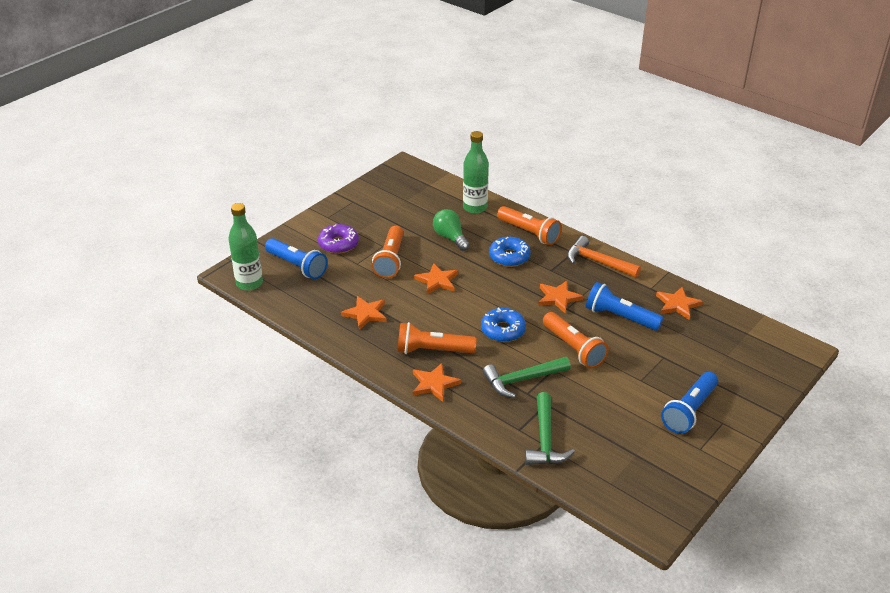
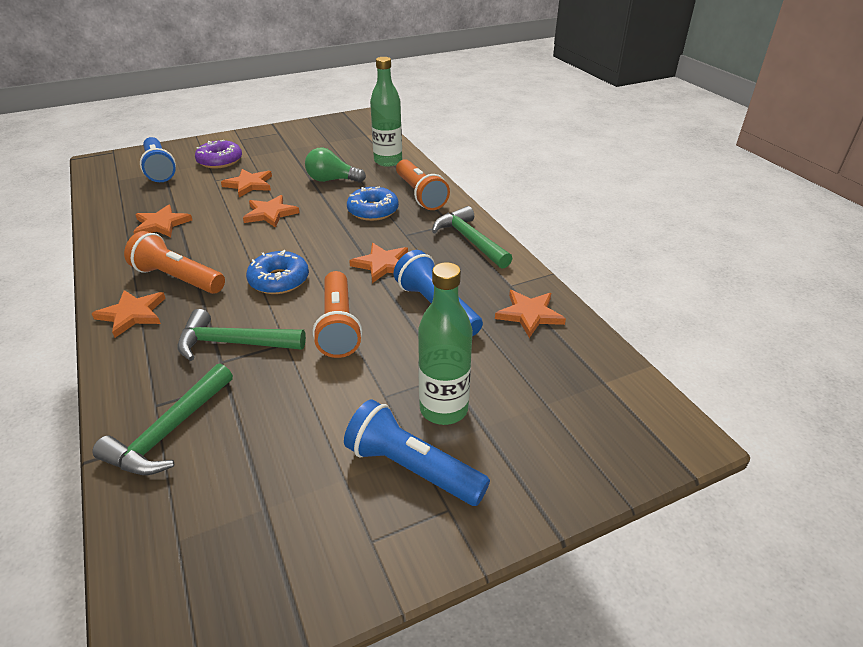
camera: 25 degrees right, 0 degrees up
(249, 283) = (100, 172): green bottle -> green bottle (443, 409)
(390, 260) = (249, 185): orange flashlight -> orange star
(450, 238) = (332, 180): green light bulb -> green light bulb turned 75 degrees counterclockwise
(598, 262) = (470, 240): orange hammer -> green hammer
(689, 411) = (412, 468): blue flashlight -> blue flashlight turned 60 degrees clockwise

